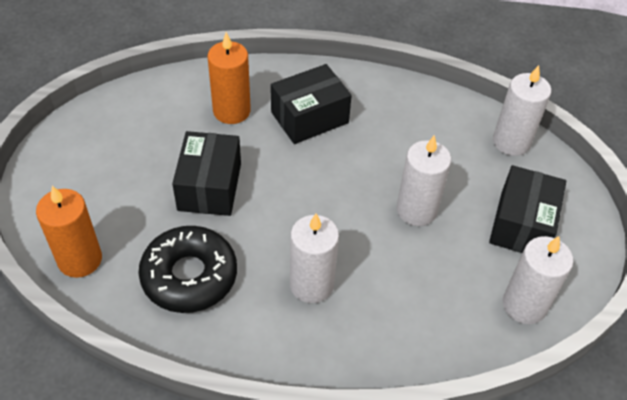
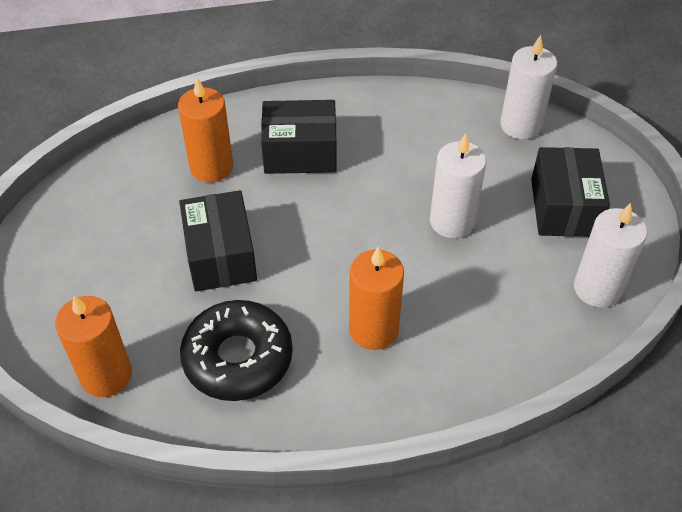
camera: 15 degrees left, 0 degrees up
(309, 117) = (300, 152): black box -> black box turned 45 degrees clockwise
(311, 284) = (373, 329): white candle -> orange candle

